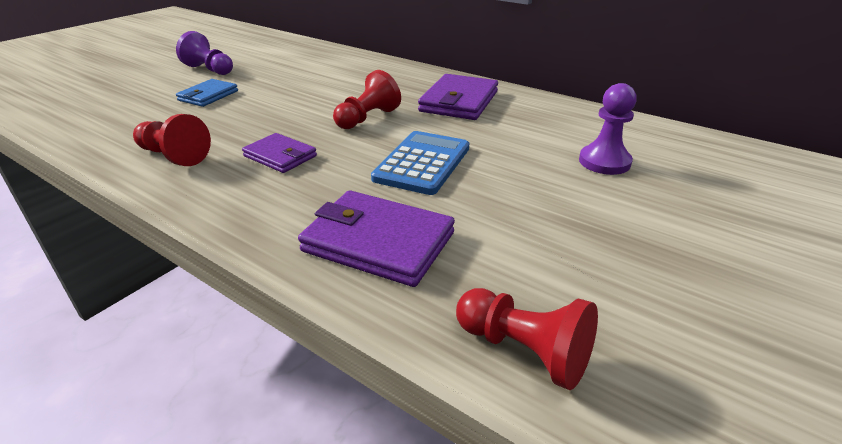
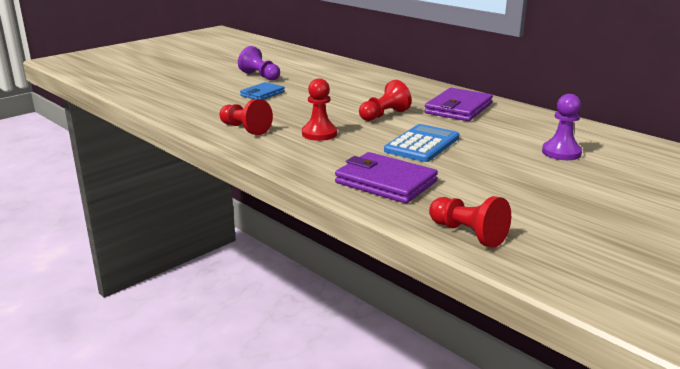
camera: 10 degrees right, 10 degrees down
(280, 156) = (319, 134): purple wallet -> red pawn

